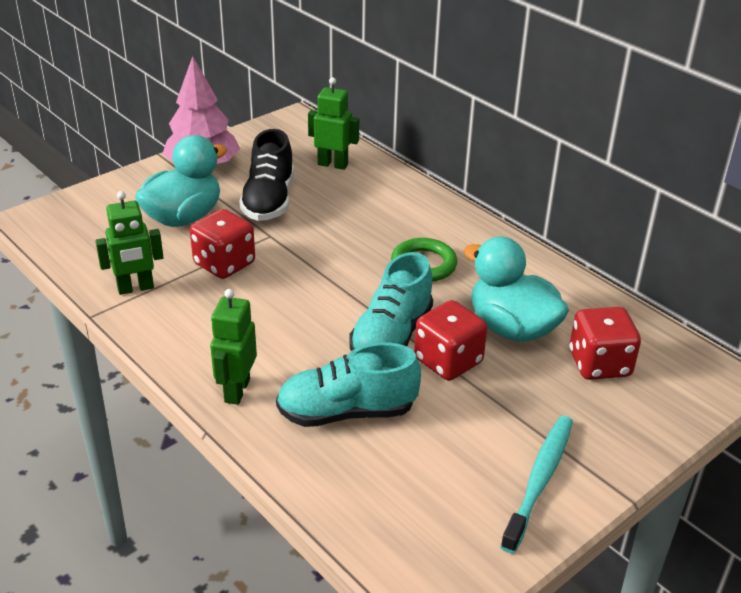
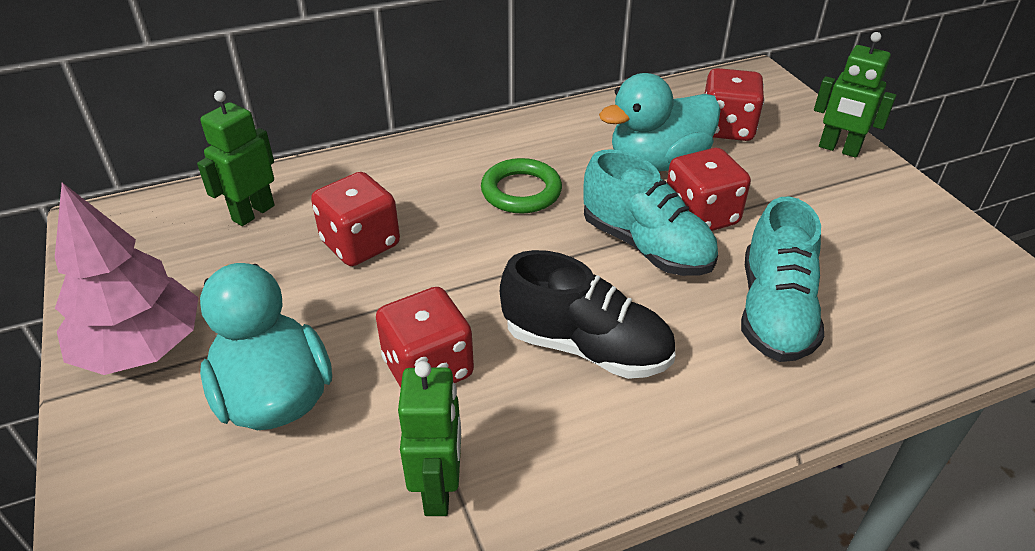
camera: 70 degrees left, 5 degrees up
(236, 390) = (718, 405): green robot -> green robot (838, 149)
(269, 201) = (297, 291): black shoe -> black shoe (586, 347)
(324, 211) = (360, 244): none -> red dice
(540, 480) = (884, 204): turquoise toothbrush -> none

